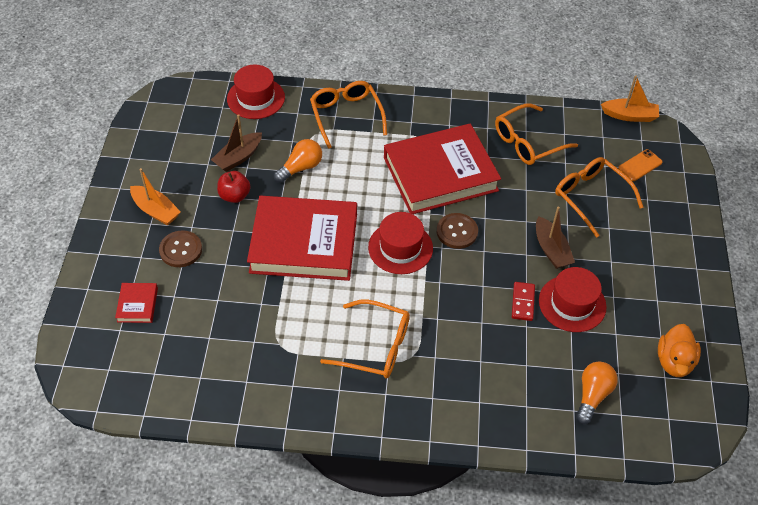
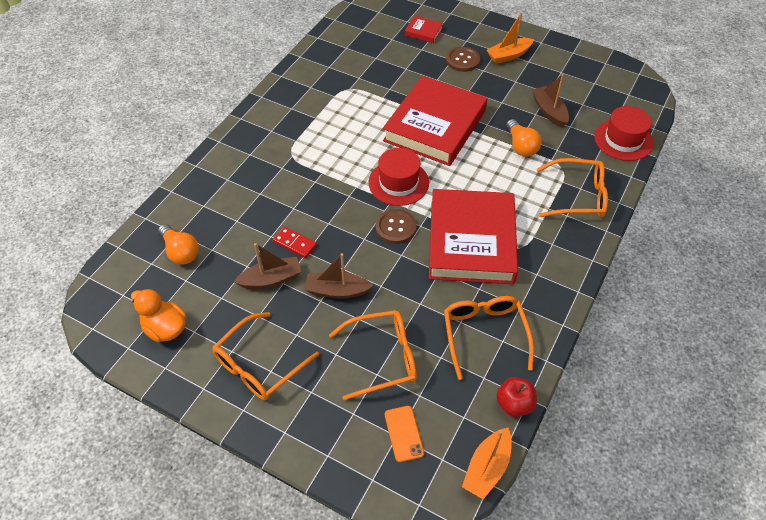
camera: 115 degrees right, 0 degrees up
(234, 196) = (505, 99): red apple -> red apple (514, 404)
(375, 346) = (313, 137): orange glasses -> orange glasses (259, 364)
(572, 303) = (271, 279): red hat -> brown boat

